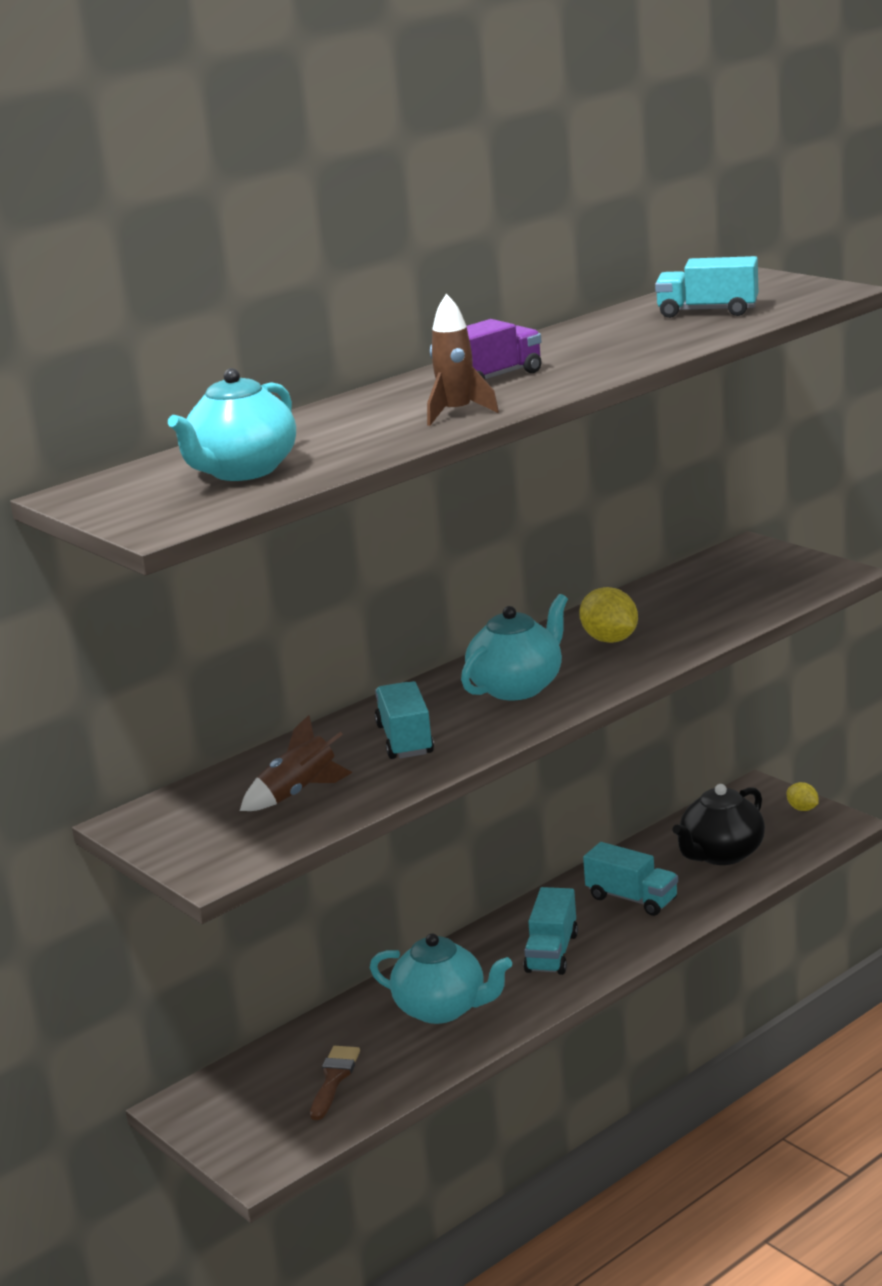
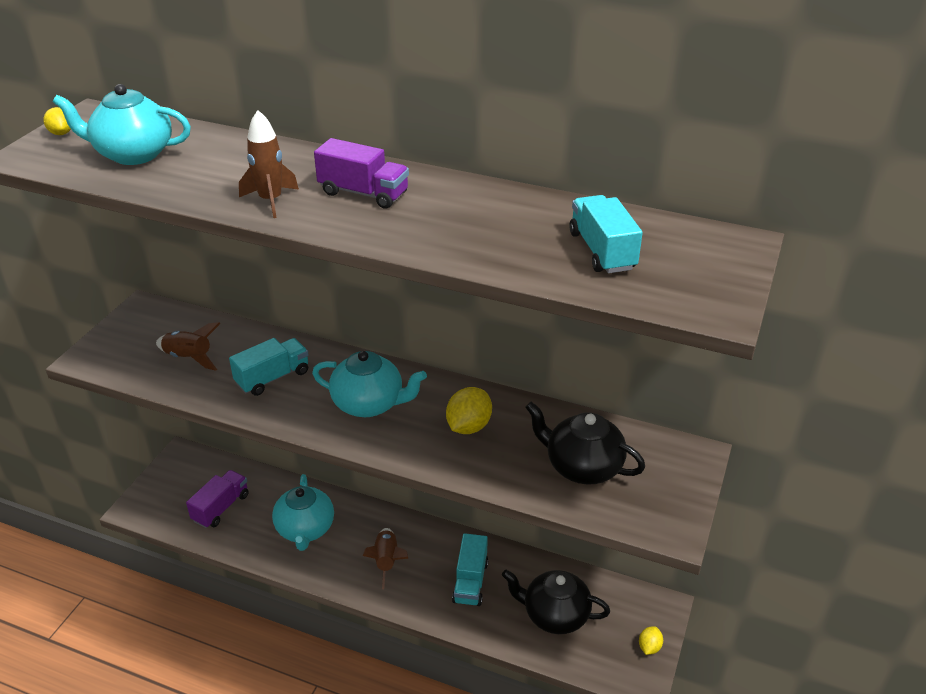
camera: 60 degrees right, 15 degrees up
(115, 508) = (61, 133): none -> yellow lemon
(334, 1079) = (221, 508): brown brush -> purple truck
(552, 953) = (386, 561): turquoise truck -> brown rocket
(723, 596) = (582, 467): none -> black teapot

